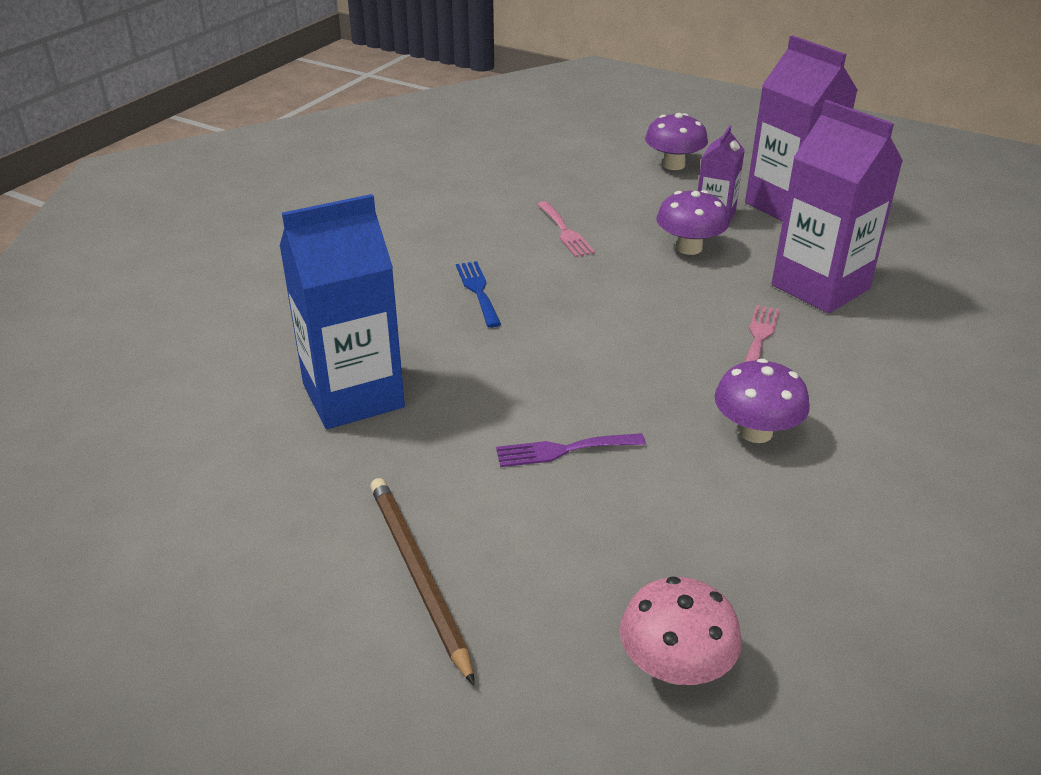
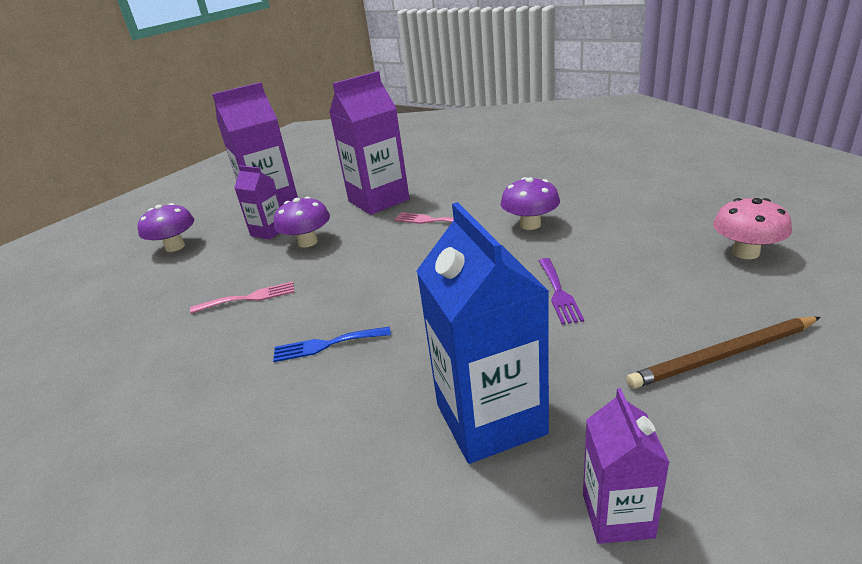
camera: 80 degrees left, 5 degrees down
(229, 463) = (617, 515): none -> purple carton

